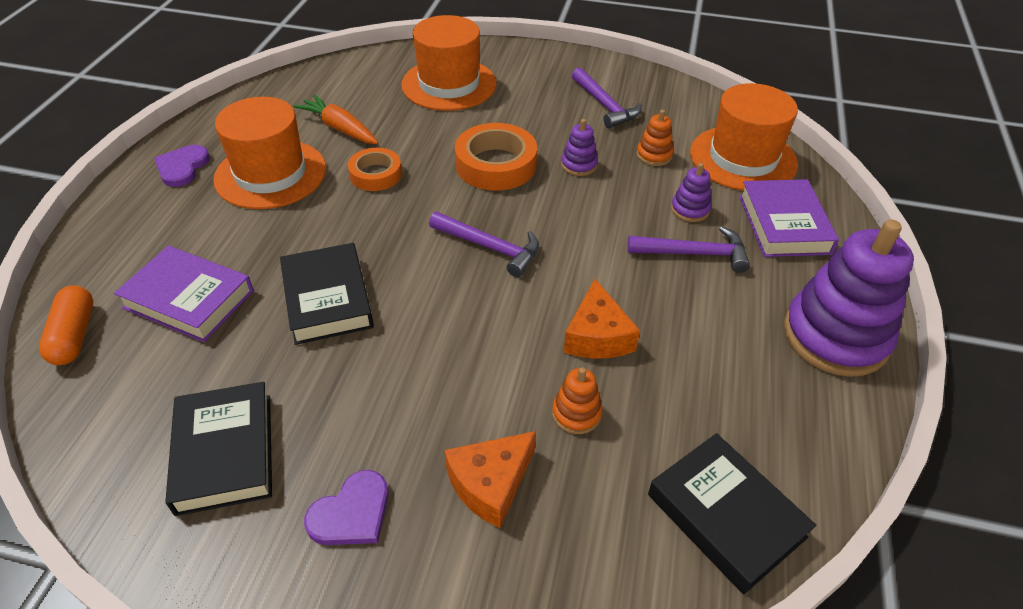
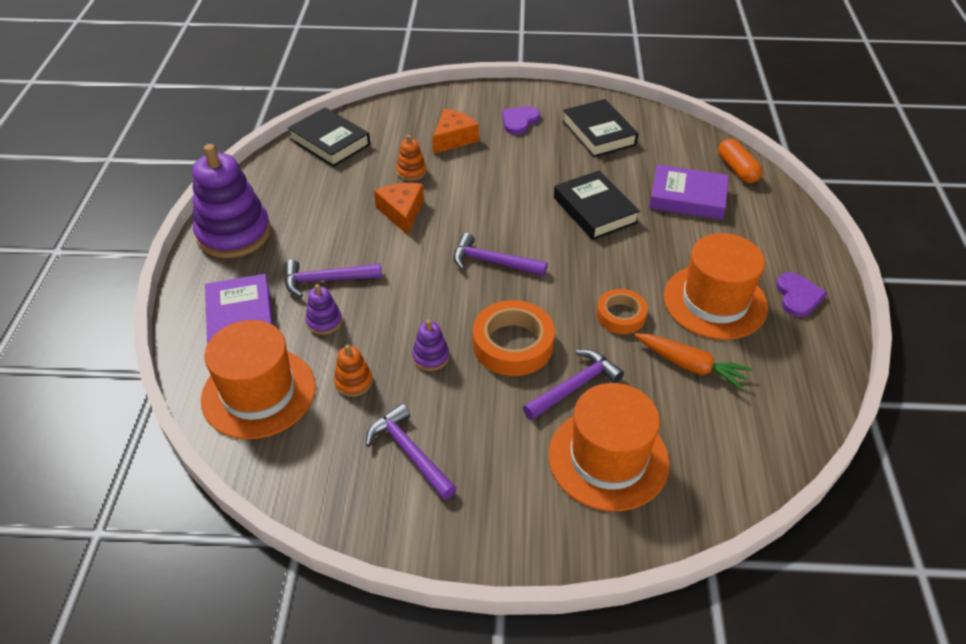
camera: 170 degrees right, 0 degrees up
(453, 127) = (574, 386): none -> purple hammer

